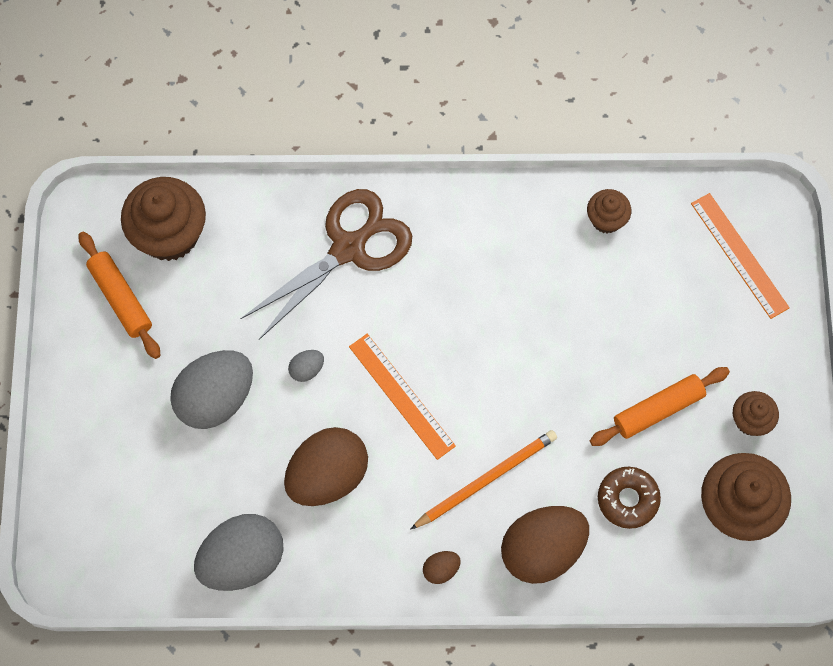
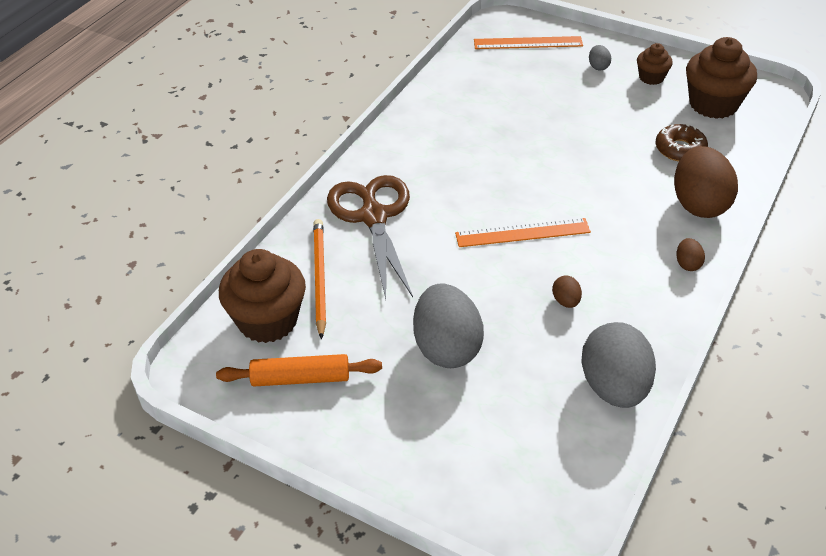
camera: 60 degrees left, 25 degrees down
(307, 369) = (461, 279): grey egg -> grey egg (598, 66)
(327, 476) = (566, 301): brown egg -> brown egg, size x0.43
(486, 479) = (623, 212): orange pencil -> orange pencil (319, 277)
(606, 219) = (456, 86): brown cupcake -> none
(658, 409) = (618, 113): orange rolling pin -> none

